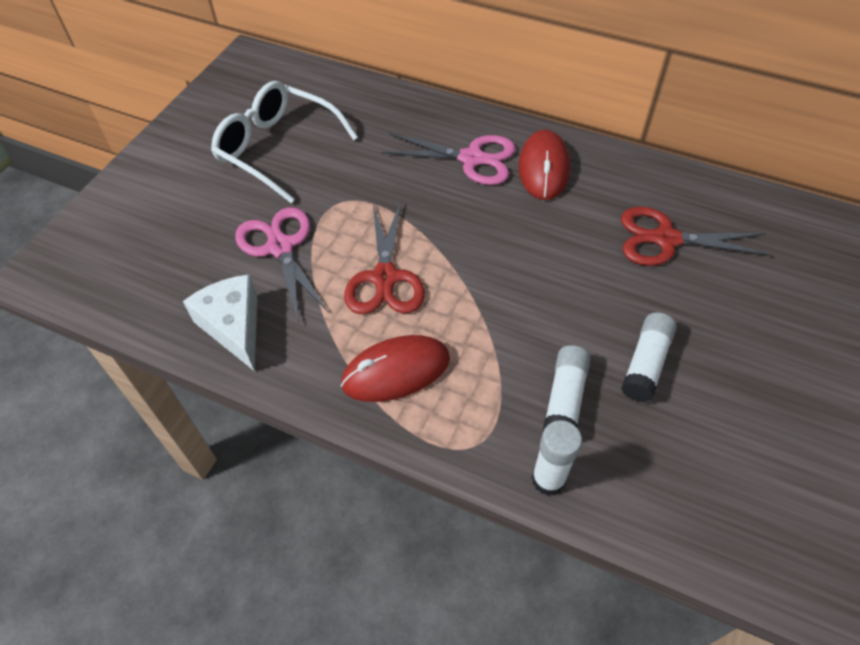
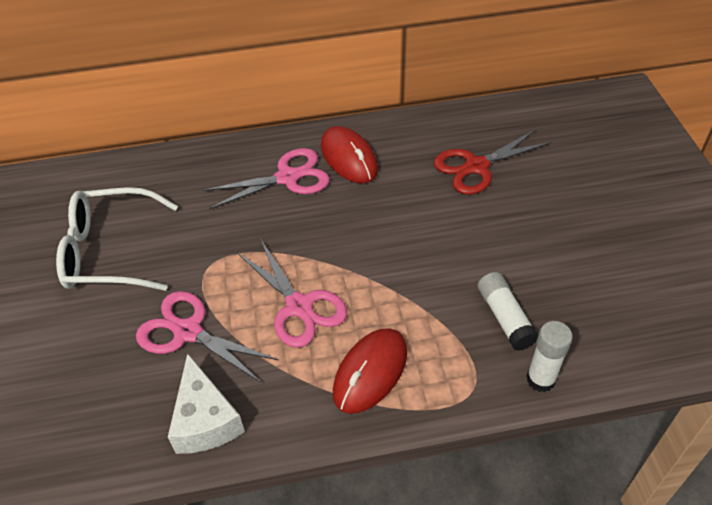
camera: 35 degrees left, 5 degrees down
(234, 327) = (205, 420): white cheese -> white cheese turned 135 degrees counterclockwise
(385, 278) = (299, 306): red scissors -> pink scissors
(645, 364) = (535, 261): white glue stick -> none

